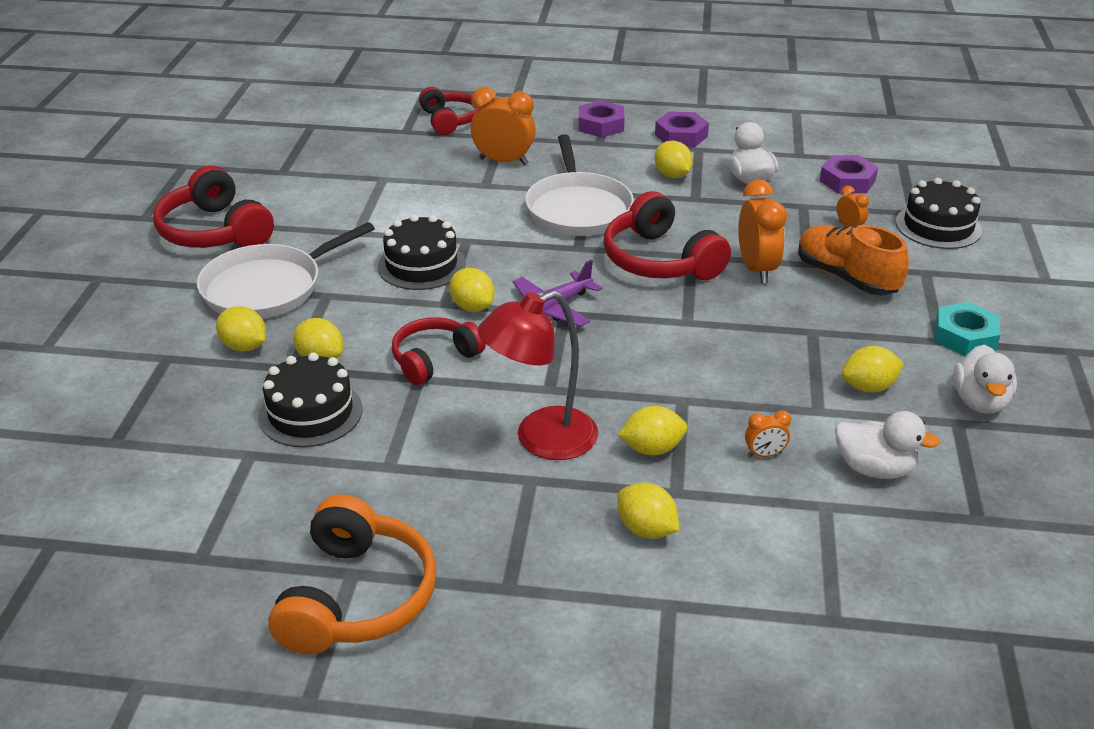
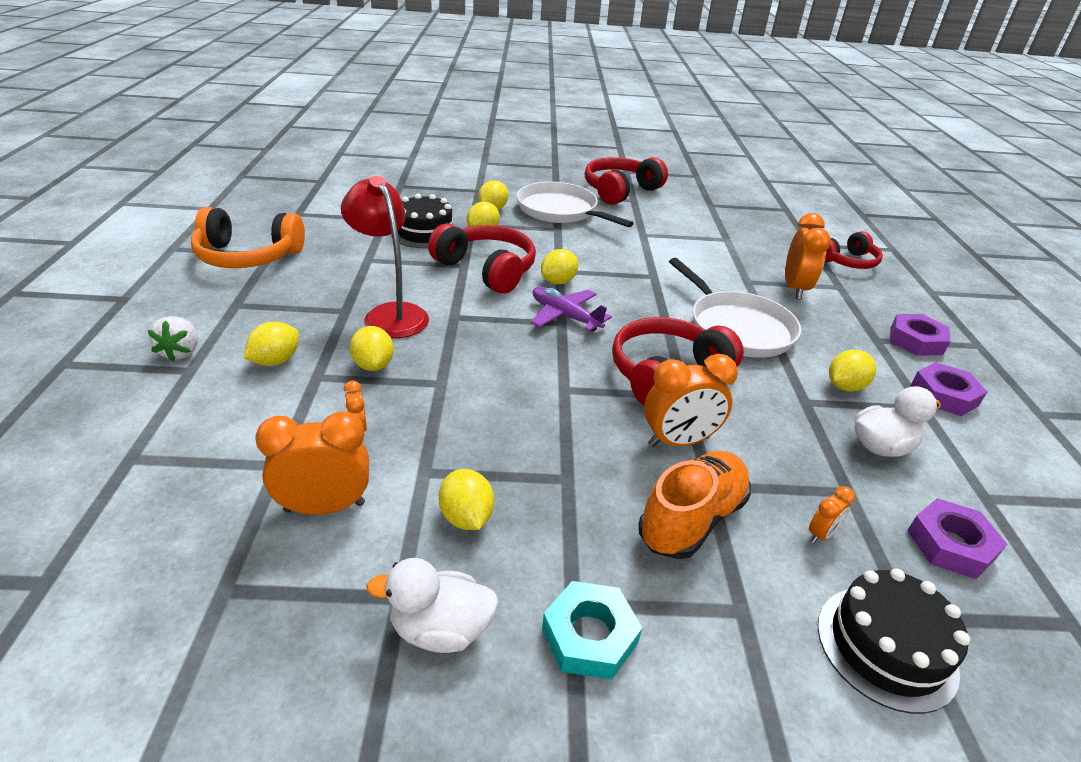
camera: 80 degrees right, 0 degrees up
(421, 265) = (609, 259): black cake -> none
(434, 359) = (487, 270): red headphones -> red headphones, size x1.52
(578, 208) = (737, 328): white pan -> white pan turned 105 degrees counterclockwise
(629, 621) = (181, 352): none -> white strawberry
(874, 469) = (325, 507): white duck -> orange clock

